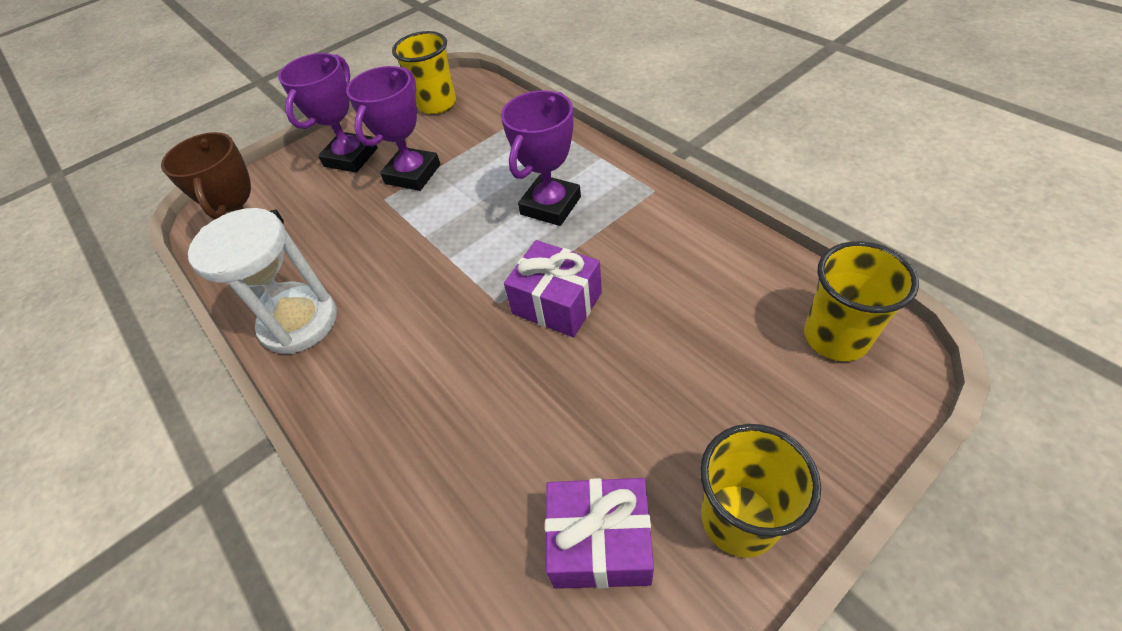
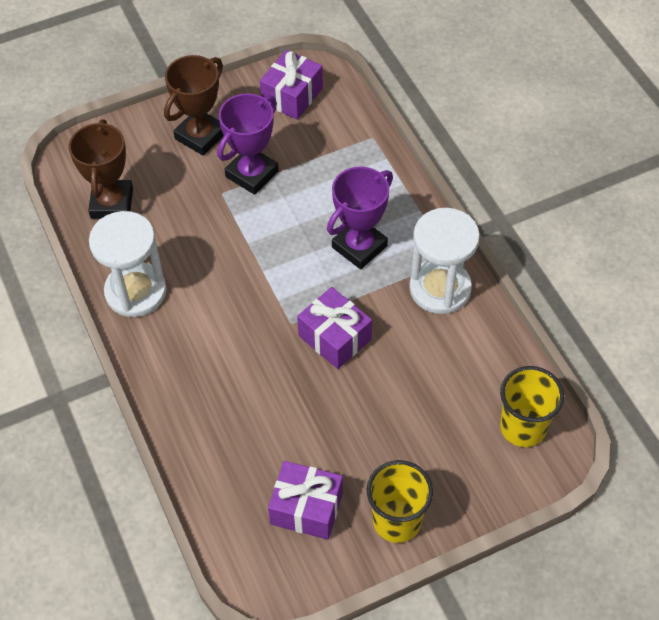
camera: 10 degrees right, 5 degrees up
(351, 157) = (200, 136): purple trophy -> brown trophy
(437, 104) = (292, 96): yellow cup -> purple gift
(657, 220) = (440, 288): none -> white hourglass

